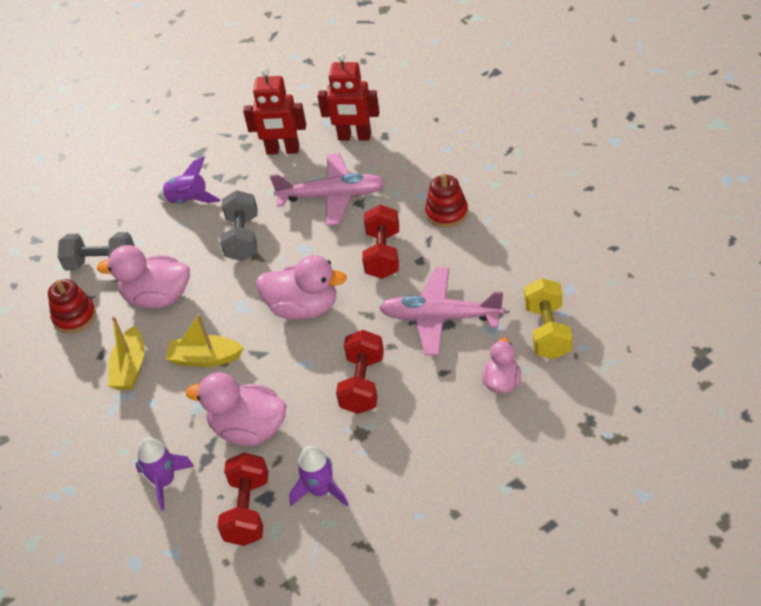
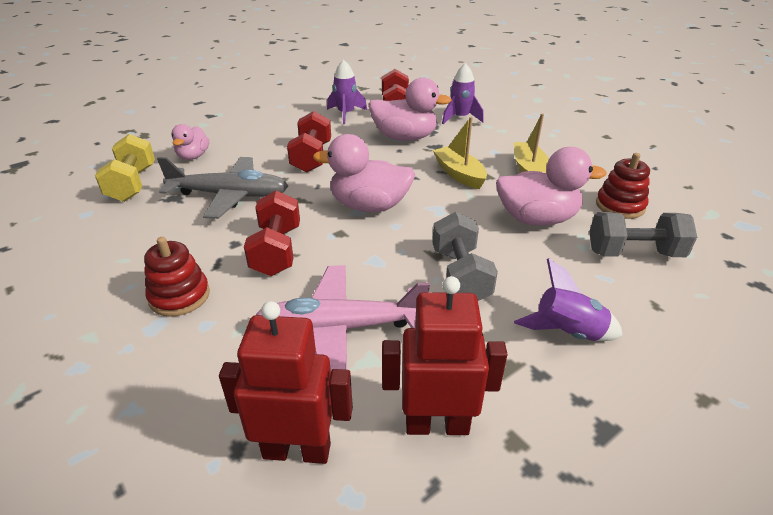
camera: 170 degrees right, 10 degrees down
(205, 358) = (459, 174): yellow boat -> yellow boat turned 120 degrees counterclockwise
(440, 318) = (229, 195): pink plane -> grey plane

